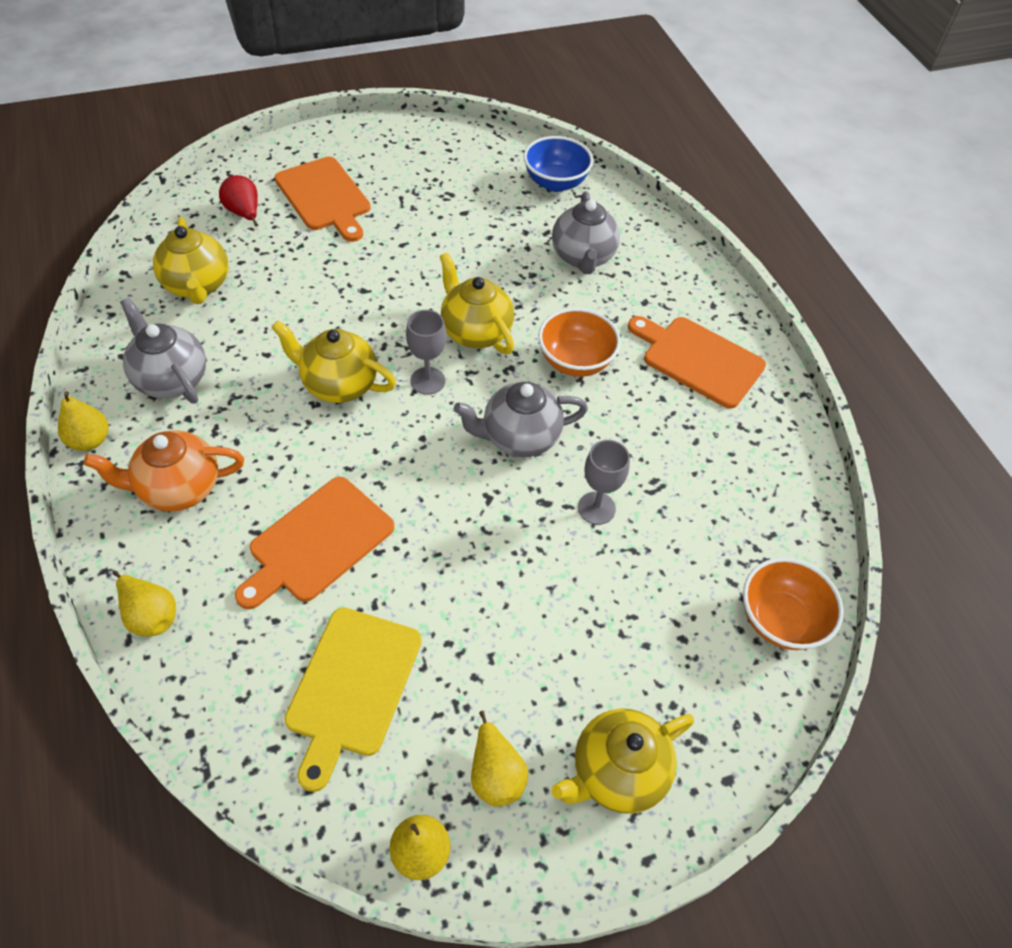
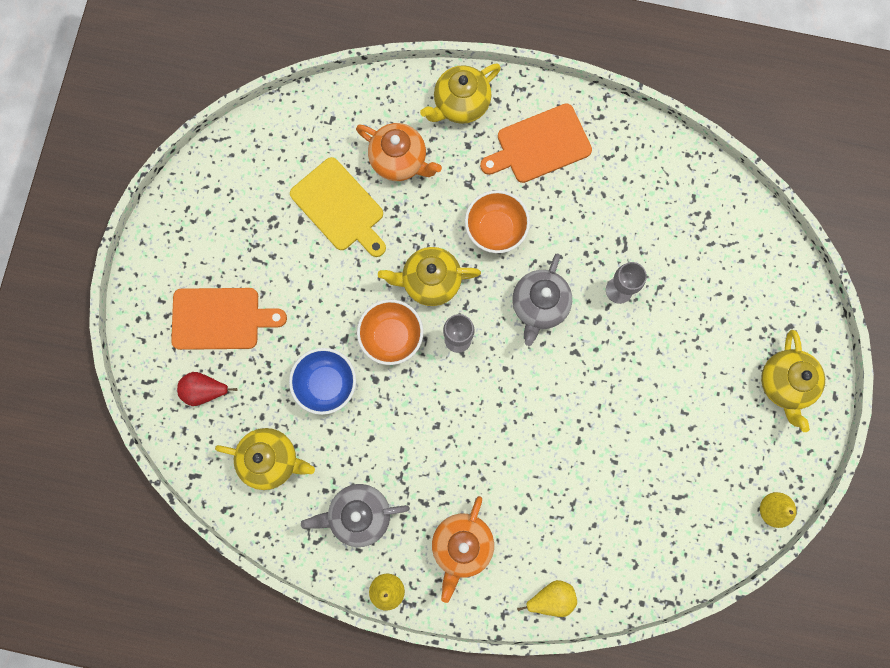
camera: 55 degrees left, 25 degrees up
(317, 542) = (552, 475): orange cutting board -> none
(339, 384) = (428, 401): yellow teapot -> yellow teapot (460, 104)
(352, 687) = (661, 500): yellow cutting board -> yellow cutting board (340, 207)
(495, 773) = (752, 448): yellow pear -> none
(555, 183) = (306, 129): blue bowl -> blue bowl (326, 384)
(583, 257) = (399, 160): grey teapot -> orange teapot
(780, 620) = (748, 234): orange bowl -> orange bowl (391, 336)

